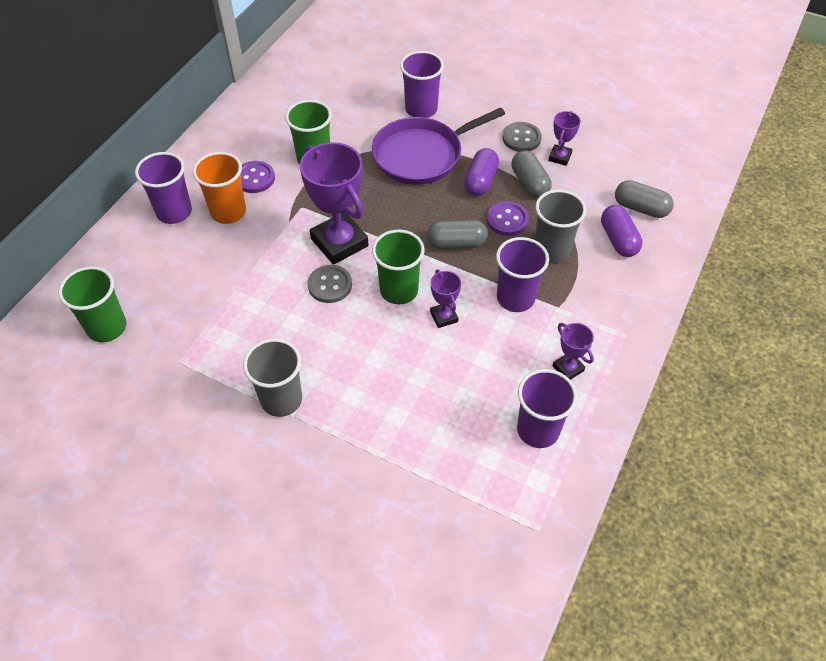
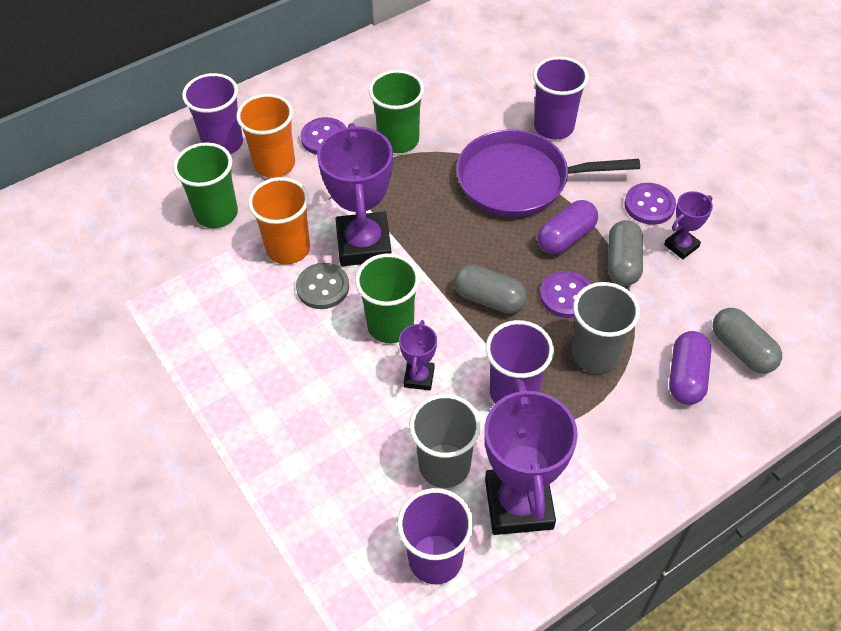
camera: 30 degrees right, 0 degrees up
(107, 327) = (85, 237): green cup -> green cup (216, 213)
(281, 399) = (193, 390): grey cup -> grey cup (444, 465)
(283, 268) = (288, 248): none -> orange cup
(521, 138) = (649, 205): grey button -> purple button
(568, 368) = (519, 504): purple trophy -> purple trophy, size x2.06

